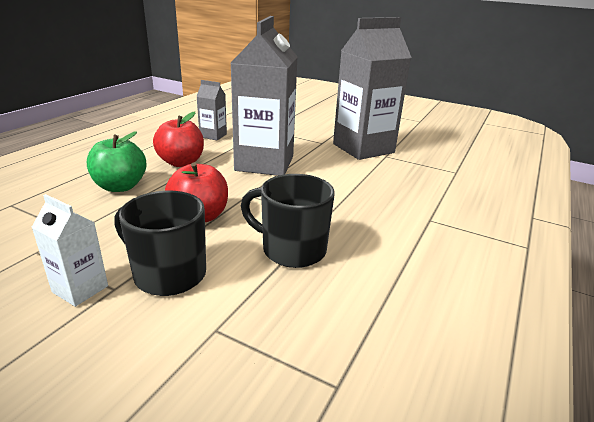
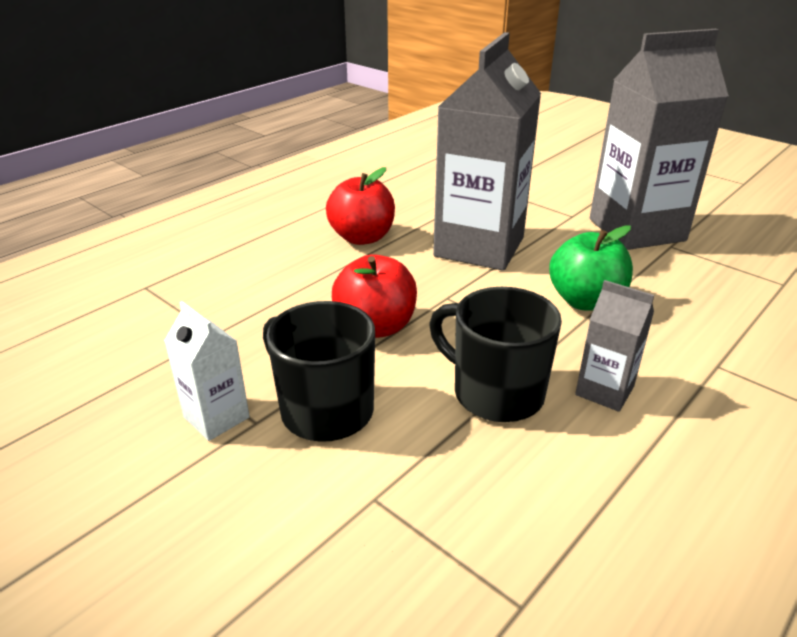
camera: 15 degrees right, 5 degrees up
(120, 186) = (278, 270): green apple -> green apple (585, 301)
(213, 135) = (412, 195): grey carton -> grey carton (604, 391)

